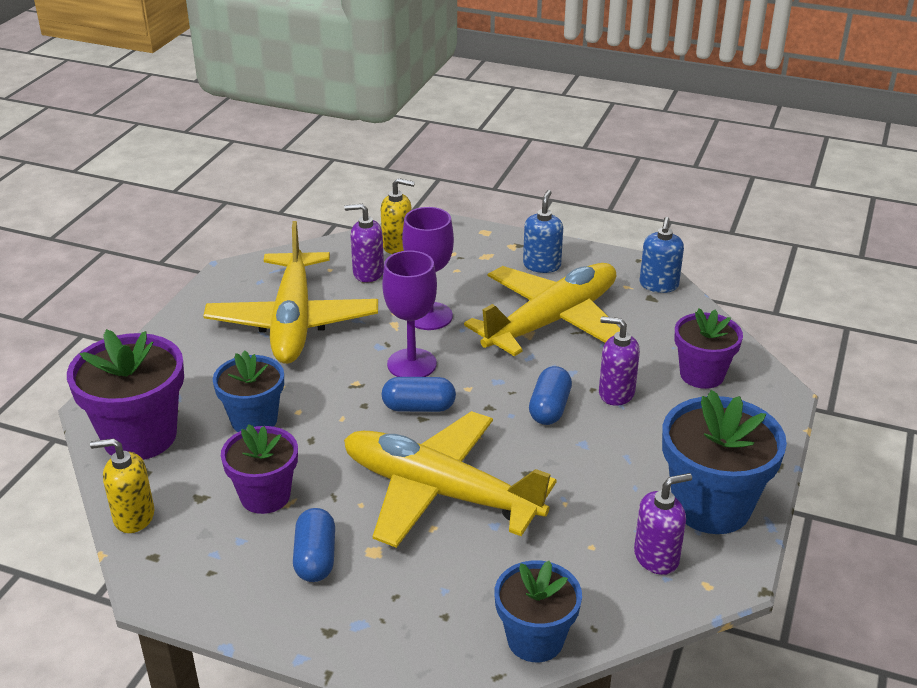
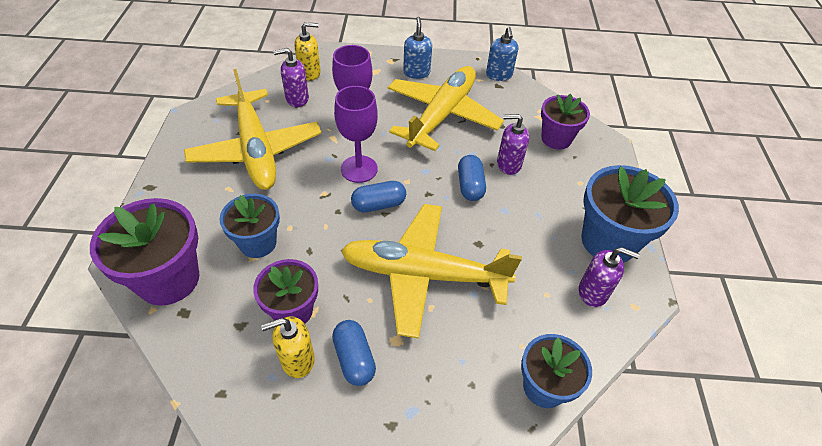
camera: 20 degrees left, 15 degrees up
(133, 517) = (190, 359): yellow soap dispenser -> yellow soap dispenser (297, 360)
(656, 557) = (593, 292): purple soap dispenser -> purple soap dispenser turned 60 degrees clockwise

